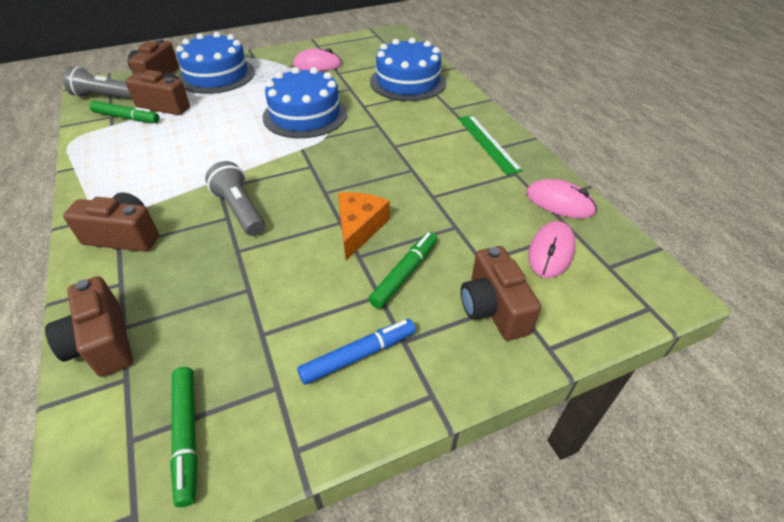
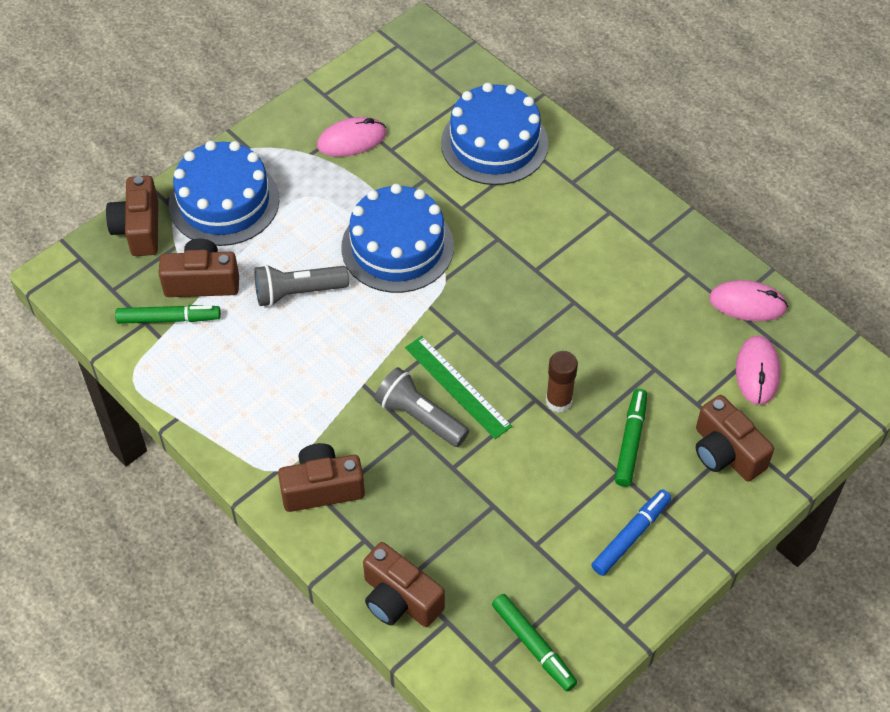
camera: 20 degrees left, 10 degrees up
(105, 97) = (104, 289): grey flashlight -> grey flashlight (298, 292)
(359, 228) = (559, 401): orange cheese -> brown glue stick
(487, 143) = (641, 233): green ruler -> green ruler (457, 387)

